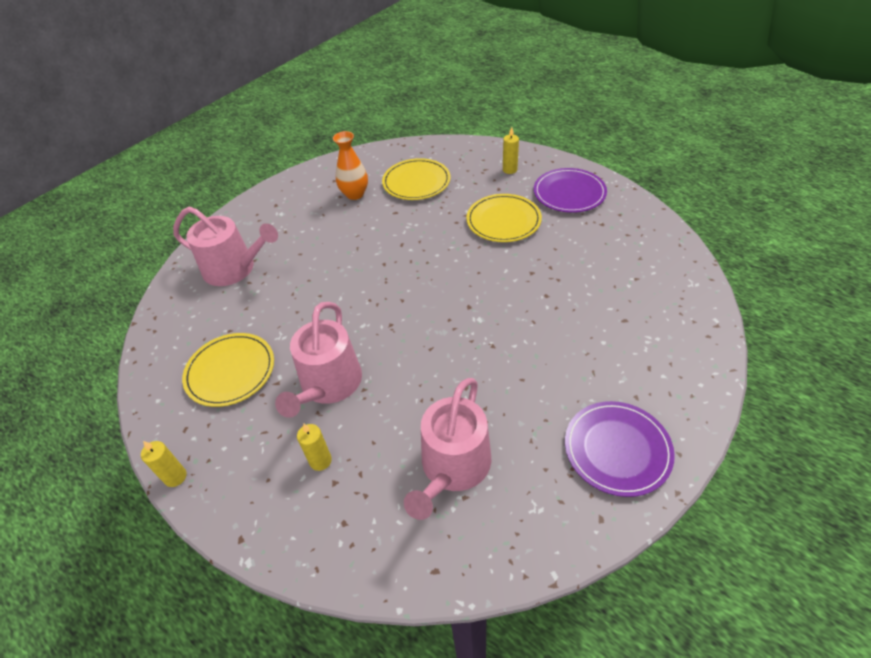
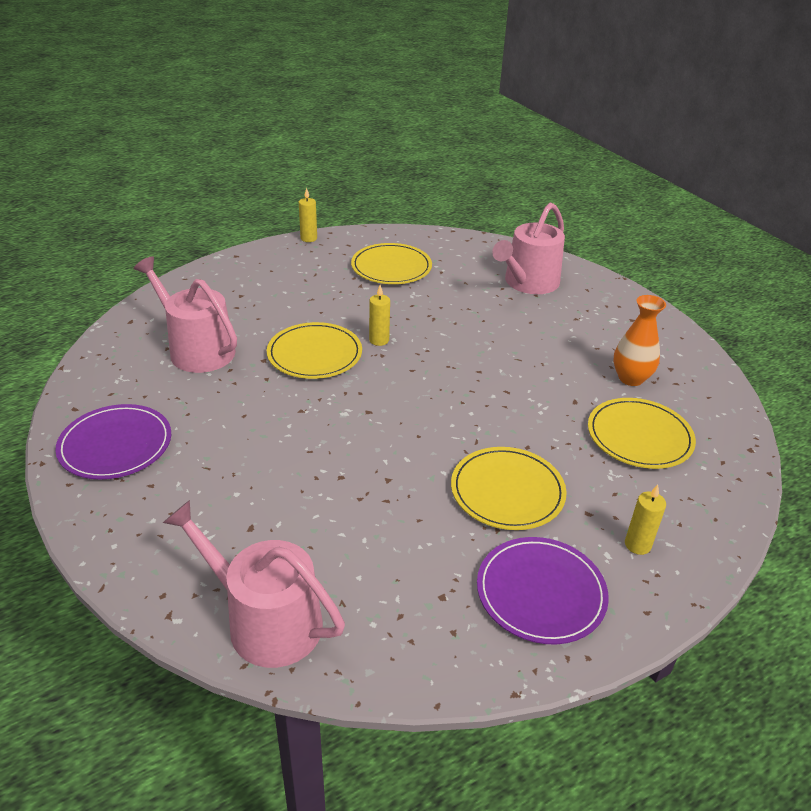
camera: 105 degrees right, 10 degrees down
(320, 461) = (265, 293): yellow candle -> yellow candle (379, 340)
(328, 385) = (335, 308): pink watering can -> pink watering can (265, 620)
(412, 369) = (314, 354): none -> yellow plate

